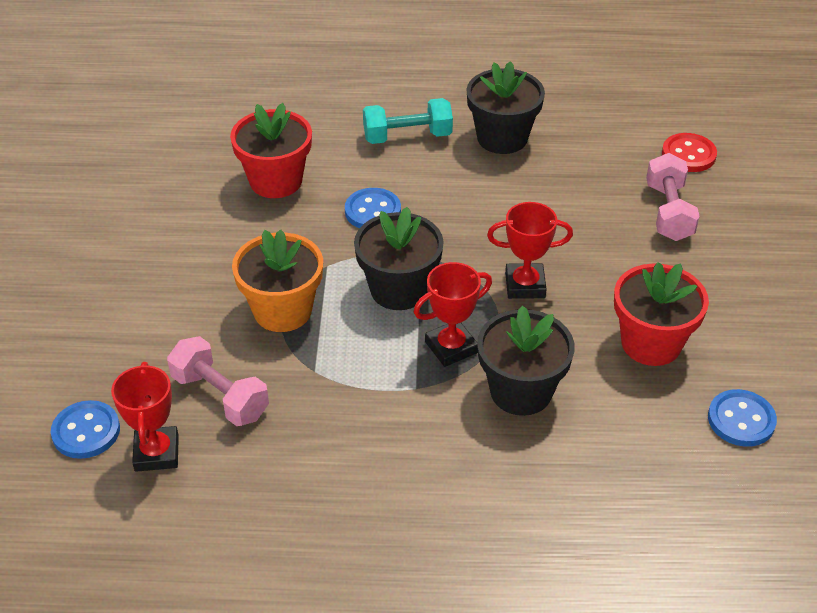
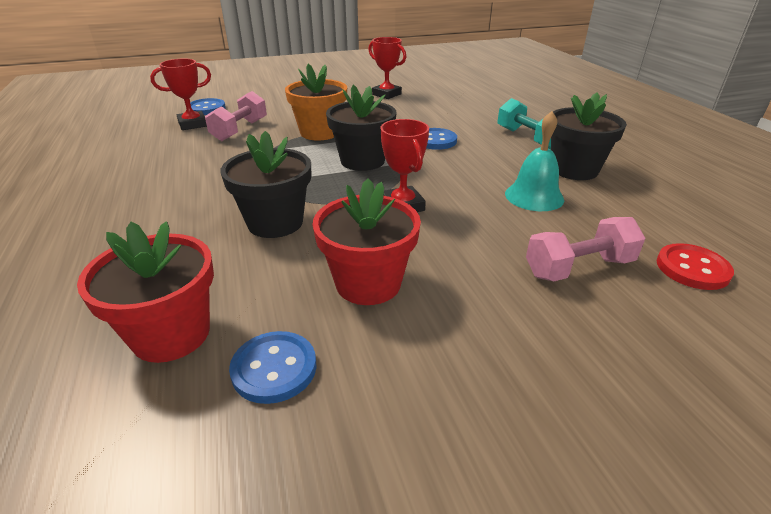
camera: 70 degrees right, 10 degrees down
(276, 181) = (435, 112): red flower pot -> red flower pot (171, 334)
(451, 347) = (313, 187): red trophy -> red trophy (386, 94)
(545, 188) = (534, 196): none -> turquoise bell

